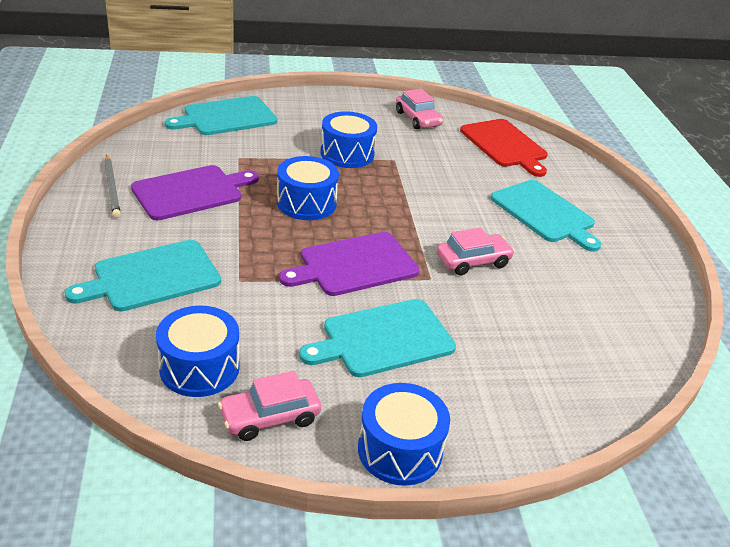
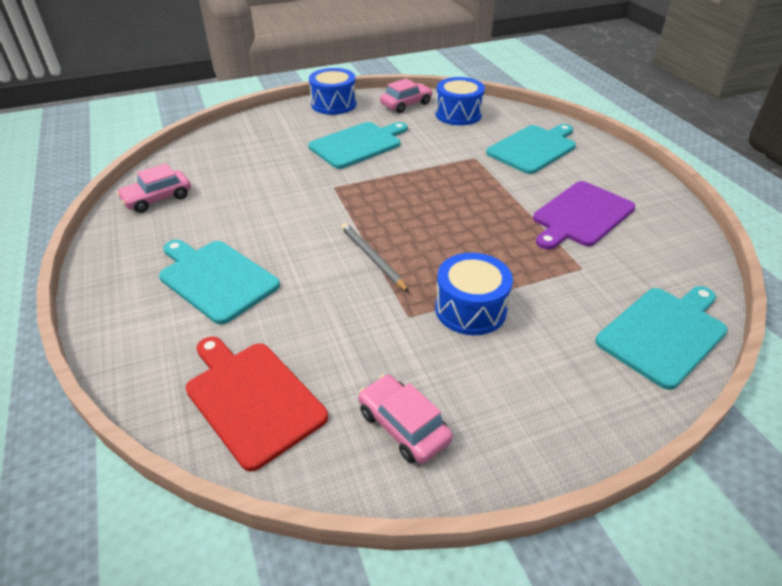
camera: 170 degrees right, 5 degrees up
(112, 188) = (647, 203): grey pencil -> grey pencil (372, 258)
(306, 203) = (471, 229): blue drum -> none
(354, 265) = (398, 184): purple cutting board -> none
(473, 261) = (298, 208): pink car -> pink car (157, 198)

